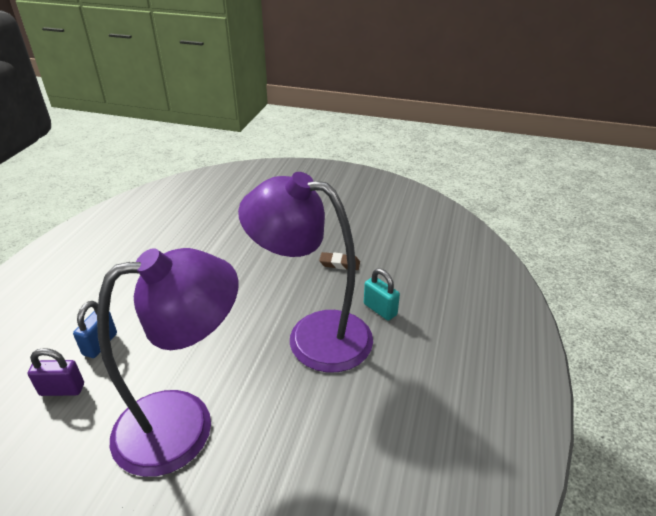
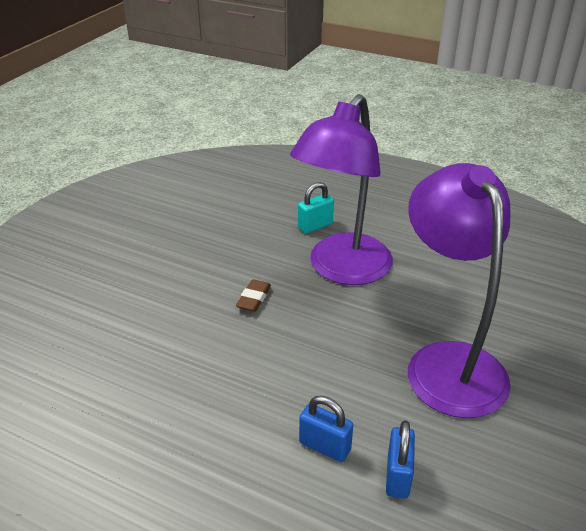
camera: 80 degrees left, 0 degrees up
(62, 389) = (397, 476): purple padlock -> blue padlock
(339, 264) = (236, 241): brown eraser -> brown eraser (253, 298)

